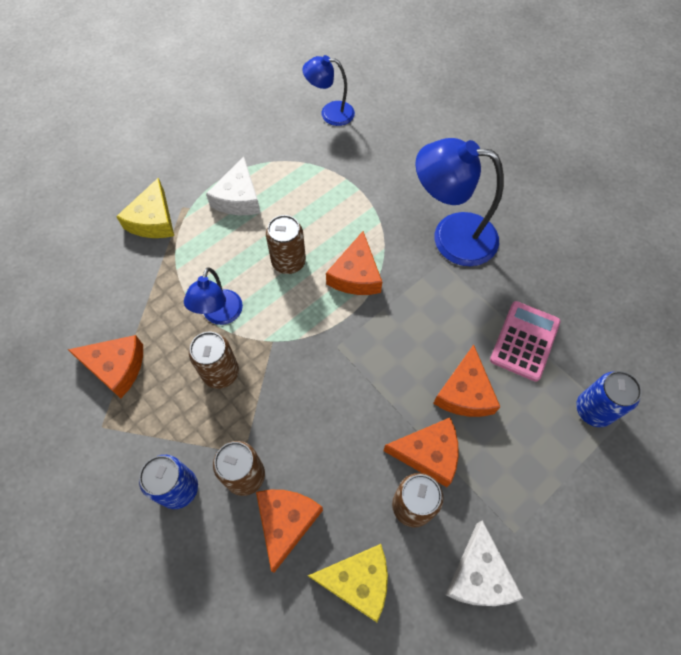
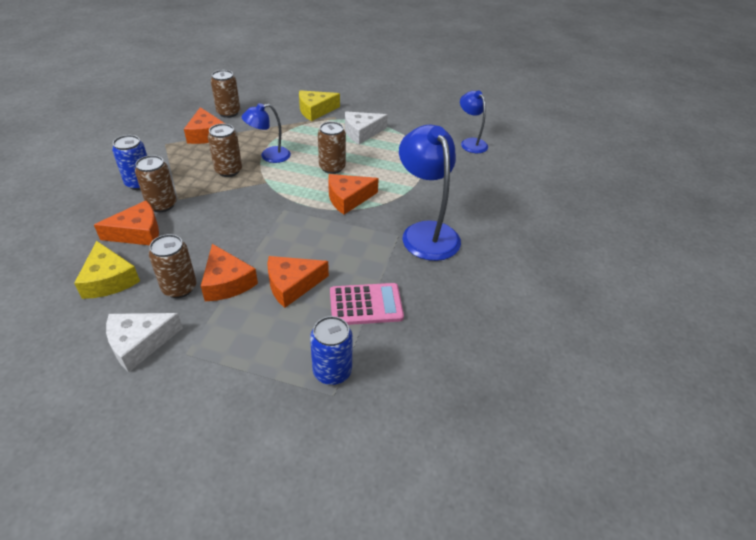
camera: 55 degrees right, 20 degrees down
(80, 319) = (228, 113): none -> brown can

